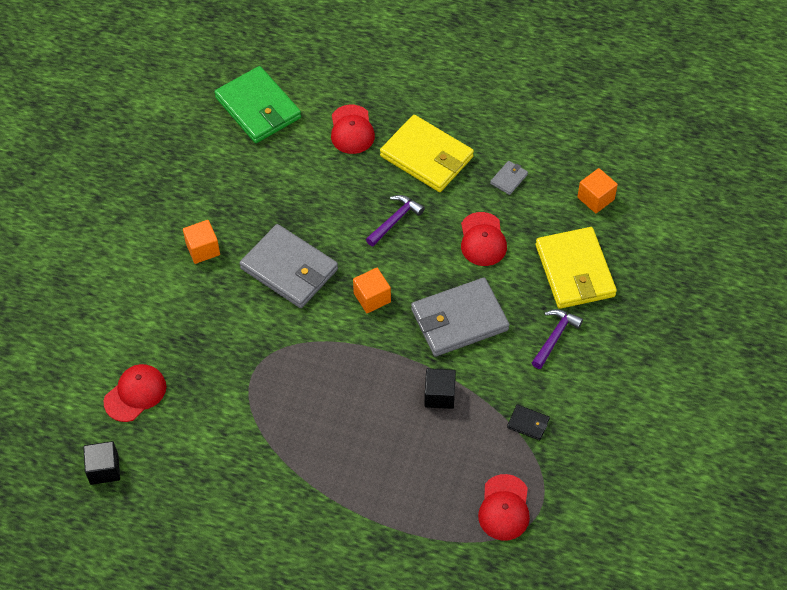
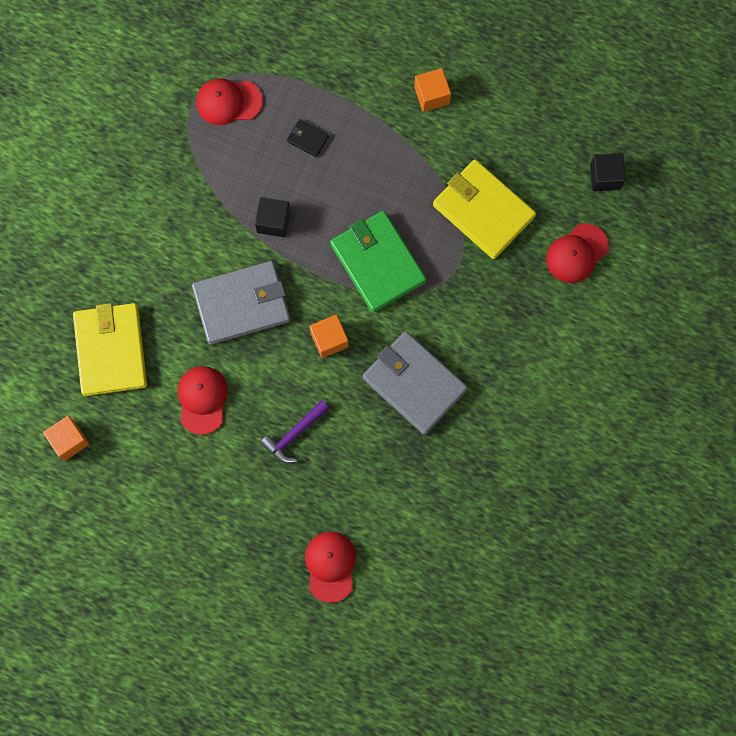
camera: 175 degrees left, 20 degrees up
(203, 249) = (506, 418): orange cube -> orange cube (431, 95)
(258, 108) = (438, 611): green wallet -> green wallet (377, 263)
(427, 156) = (248, 518): yellow wallet -> yellow wallet (483, 211)
(504, 508) = (228, 102): red cap -> red cap turned 105 degrees counterclockwise
(509, 179) = (160, 477): grey wallet -> none
(528, 423) = (191, 183): black wallet -> black wallet (307, 139)
(555, 337) = (147, 274): purple hammer -> none

